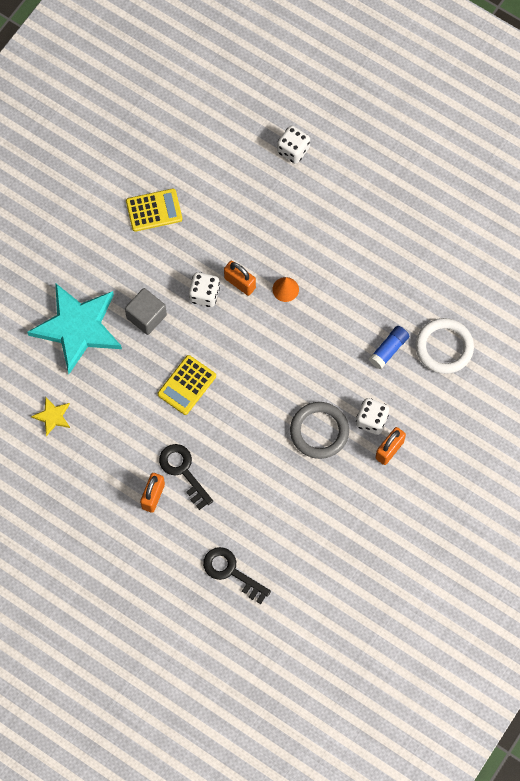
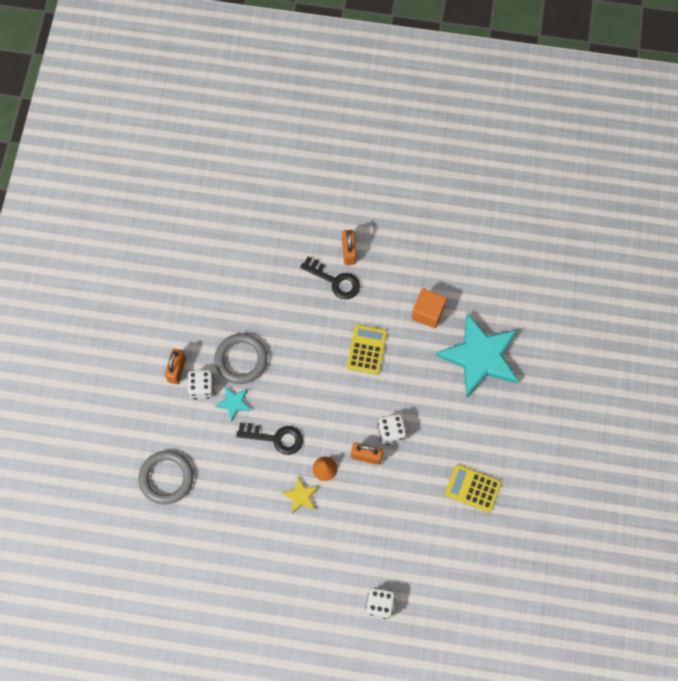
camera: 155 degrees right, 0 degrees up
(52, 416) = (460, 278): yellow star -> yellow star (301, 496)
(105, 395) = (428, 313): none -> orange cube
(146, 316) = (429, 391): grey cube -> none
(154, 210) = (473, 488): yellow calculator -> yellow calculator turned 60 degrees clockwise
(231, 572) = (260, 223): black key -> black key (275, 438)
(346, 391) = (234, 403): none -> turquoise star
(388, 350) = (213, 454): blue glue stick -> none
(444, 347) = (166, 478): white ring -> grey ring

